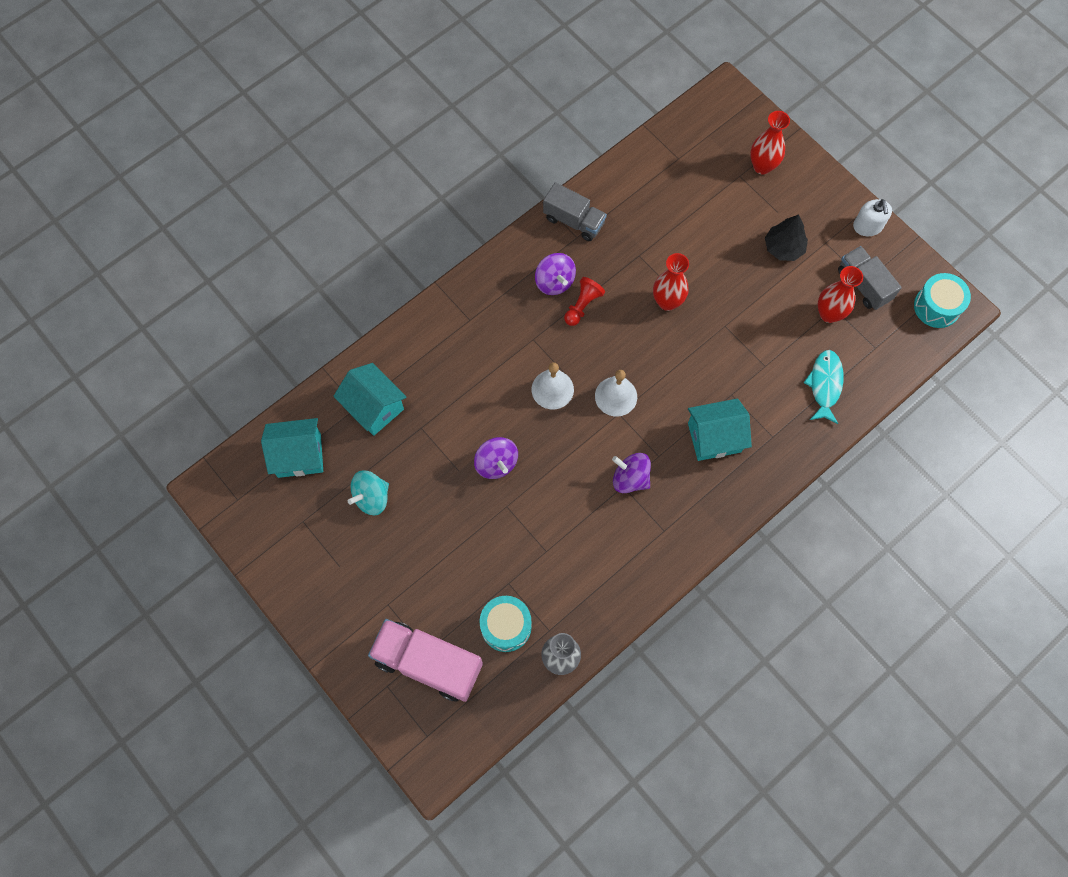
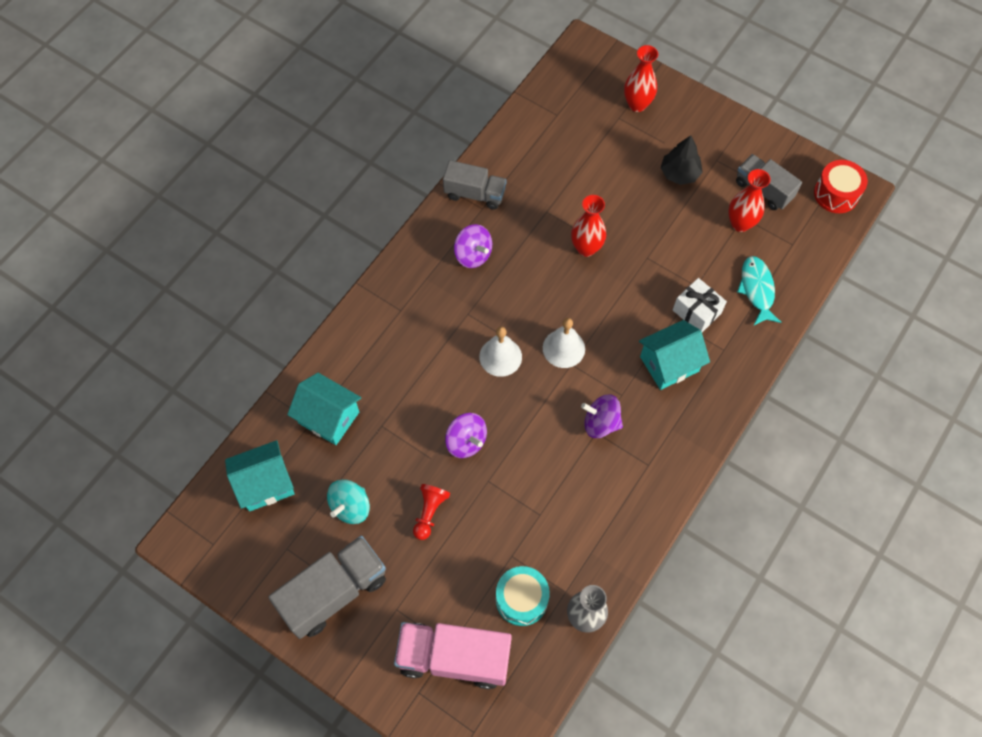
camera: 15 degrees left, 5 degrees down
(335, 573) = (334, 592): none -> grey truck
(582, 305) = (506, 271): red pawn -> red pawn (429, 512)
(757, 392) = (696, 312): none -> white gift
(867, 226) = (750, 136): white soap dispenser -> none
(936, 307) = (836, 194): turquoise drum -> red drum

